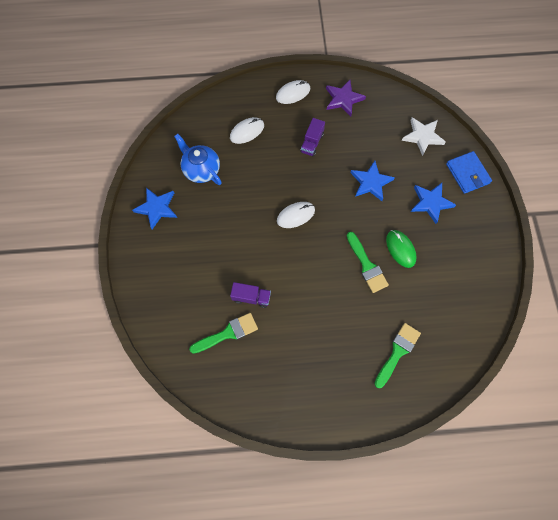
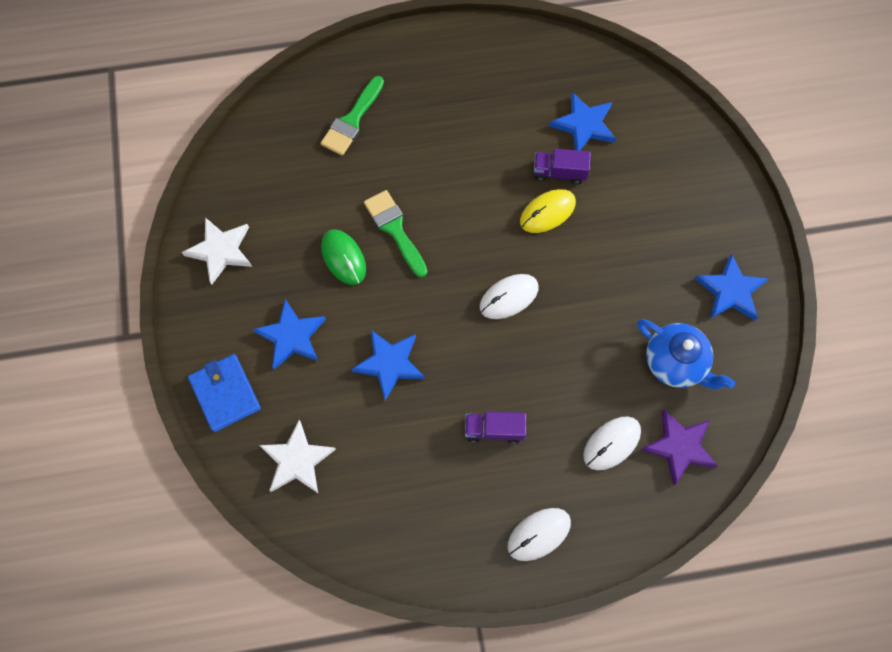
camera: 175 degrees right, 0 degrees up
(228, 333) = (584, 125): green brush -> blue star
(263, 269) = (547, 212): none -> yellow mouse
(312, 143) = (494, 430): purple truck -> purple truck turned 105 degrees counterclockwise
(343, 99) = (442, 529): purple star -> purple star (679, 447)
(482, 260) = (221, 251): none -> white star

